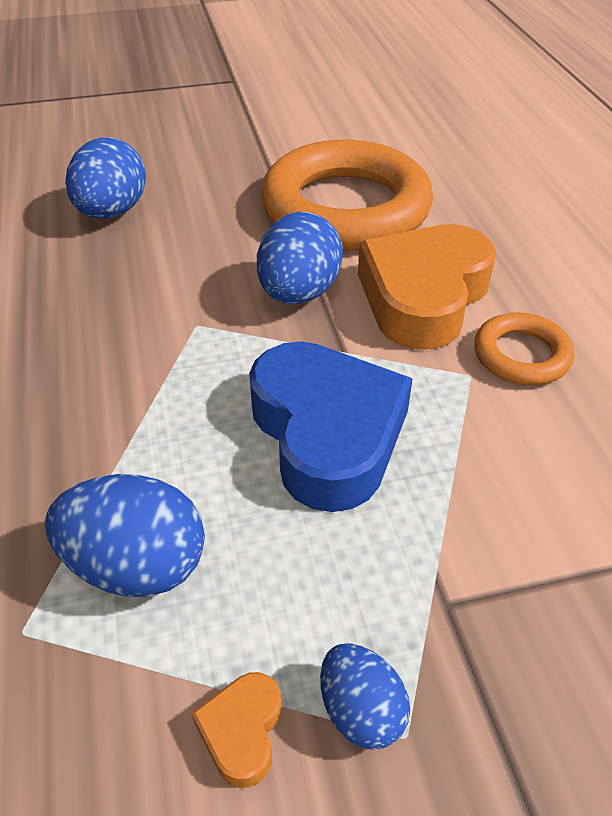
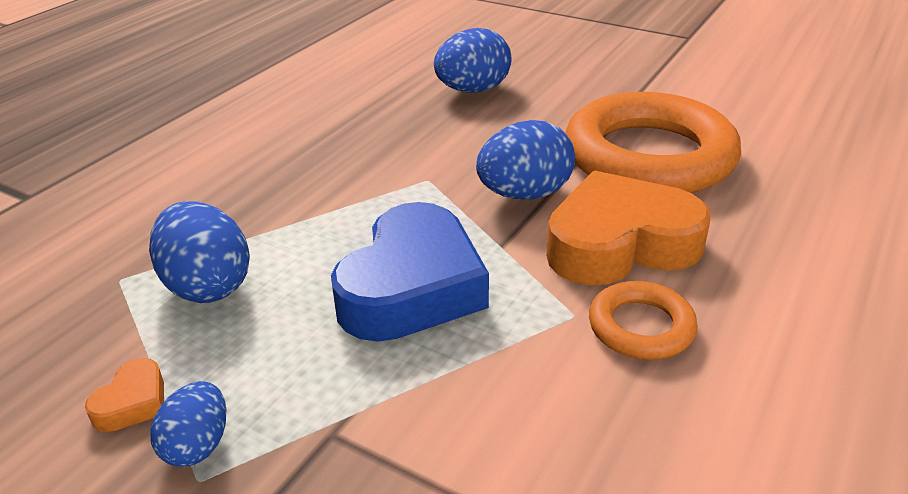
camera: 45 degrees right, 10 degrees down
(242, 731) = (133, 402): orange heart -> orange heart turned 150 degrees clockwise

